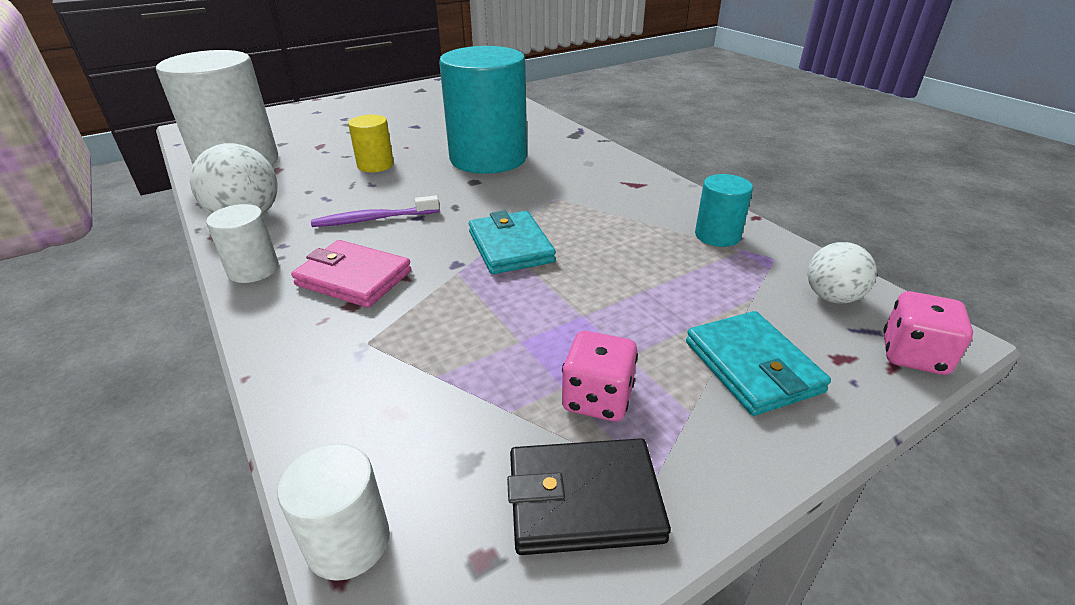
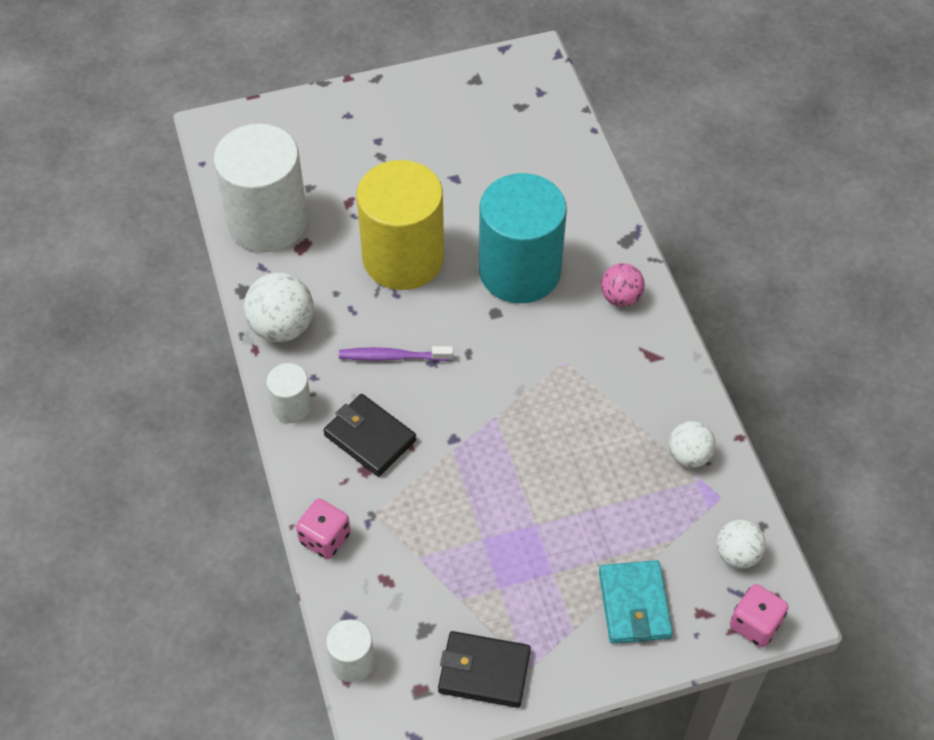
camera: 15 degrees right, 20 degrees up
(354, 278) = (370, 437): pink wallet -> black wallet
(375, 165) = (403, 258): yellow cylinder -> yellow cylinder, size x2.19
(510, 247) = (504, 427): turquoise wallet -> none
(586, 159) = (620, 297): none -> pink ball
(597, 398) = (517, 604): pink dice -> pink dice (325, 538)
(717, 235) = (689, 456): turquoise cylinder -> white ball

